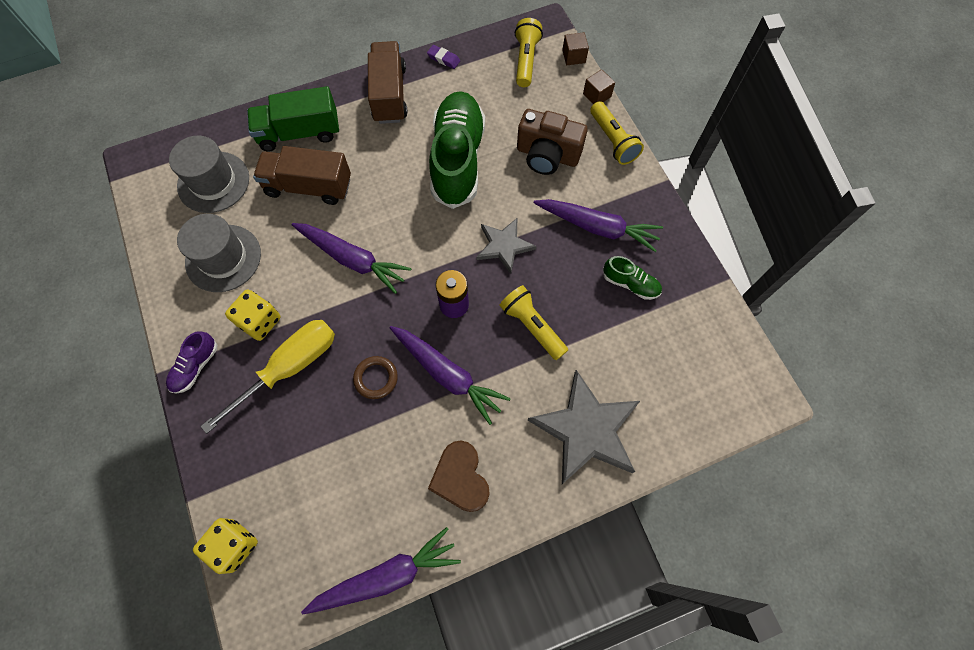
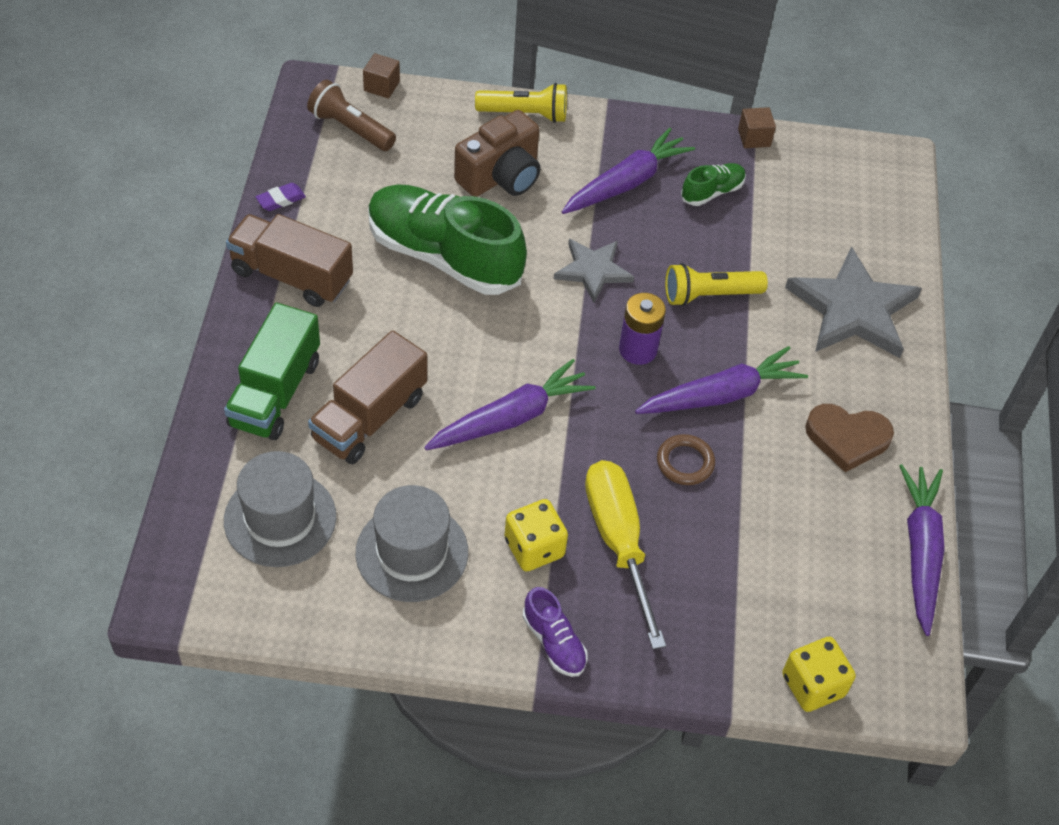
camera: 65 degrees left, 15 degrees down
(526, 60) = (350, 128): yellow flashlight -> brown flashlight
(597, 95) = (453, 95): brown cube -> brown cube (754, 138)

